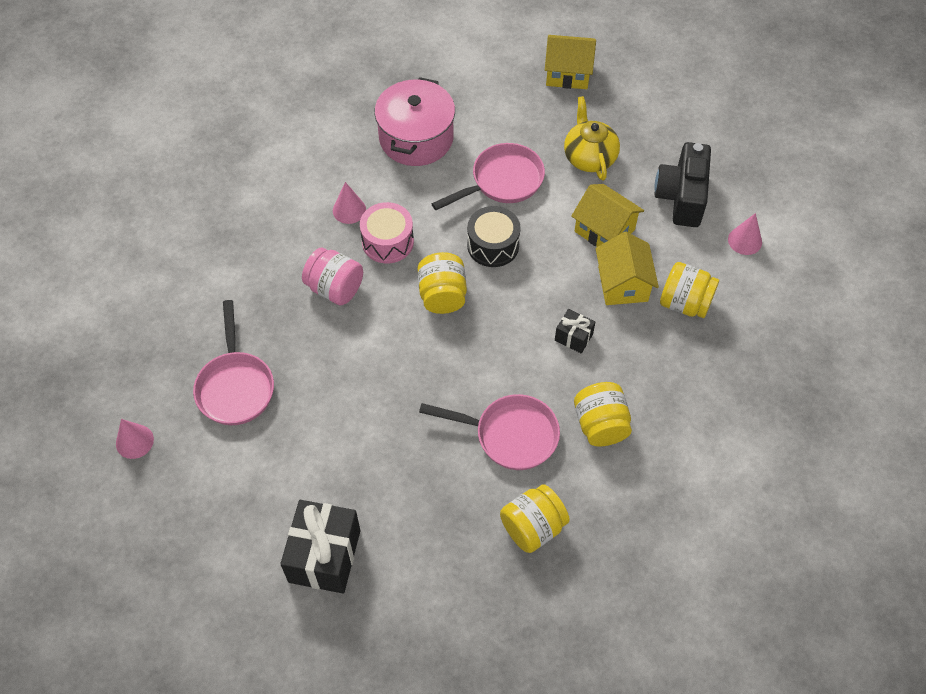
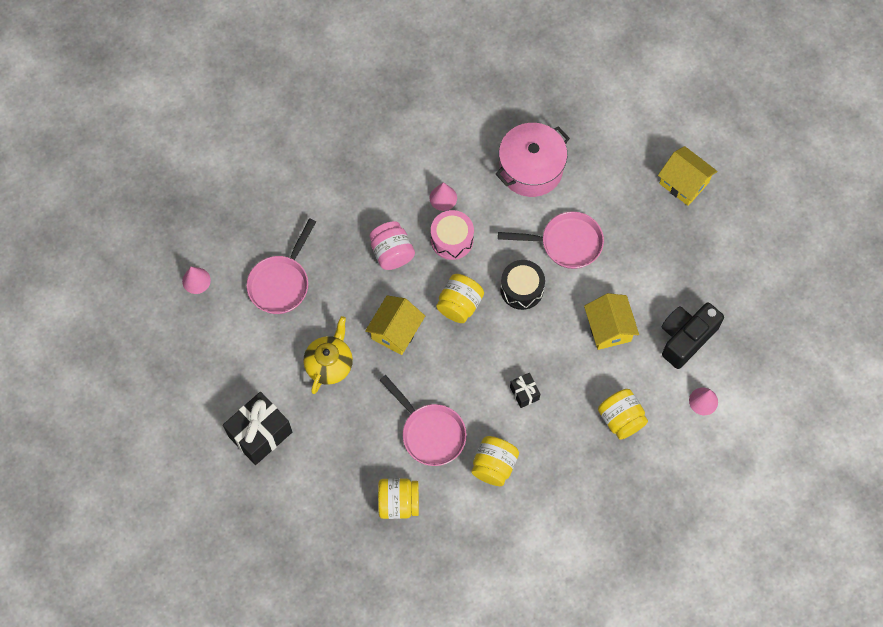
camera: 35 degrees right, 10 degrees up
(589, 157) = (644, 263): yellow teapot -> yellow teapot (329, 364)
(623, 284) = (589, 377): yellow house -> yellow house (396, 331)

